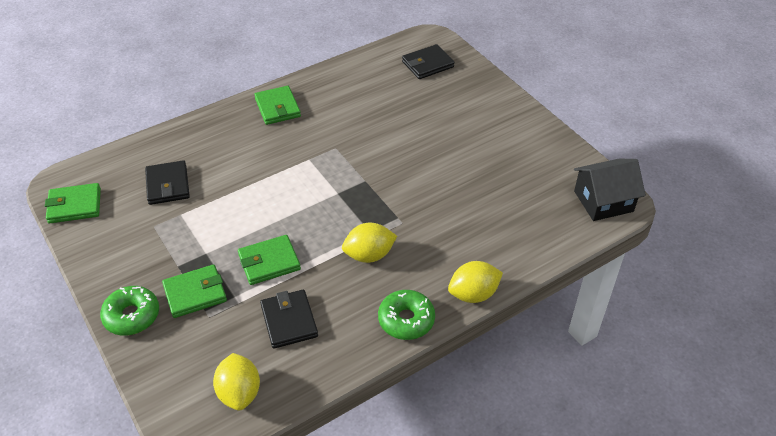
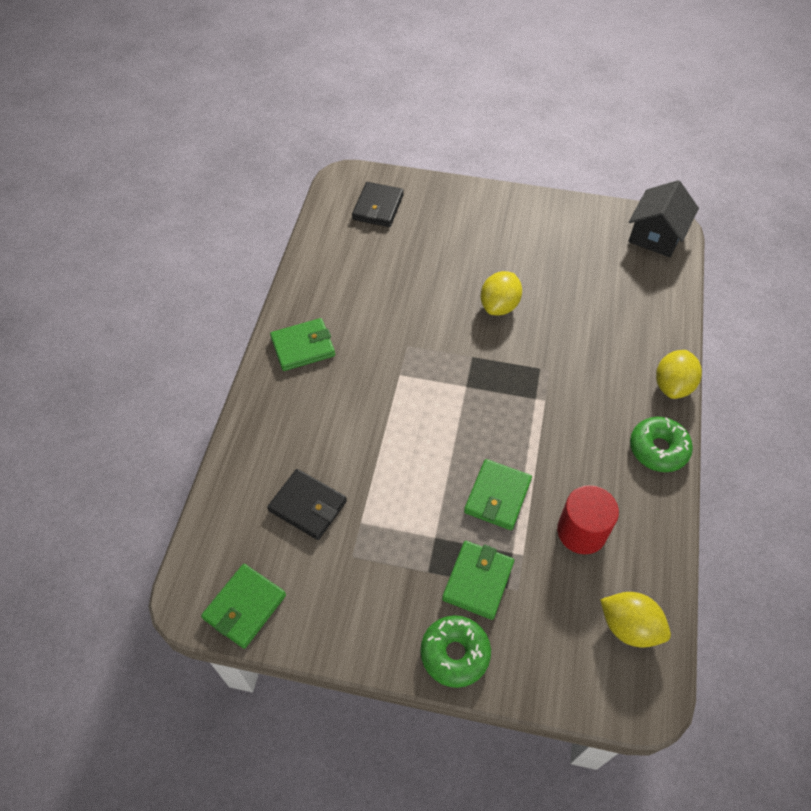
camera: 45 degrees left, 10 degrees up
(278, 108) = (303, 347): green wallet -> green wallet turned 45 degrees counterclockwise
(289, 321) = (581, 531): black wallet -> red cylinder
(369, 255) = (562, 419): yellow lemon -> yellow lemon (499, 306)

